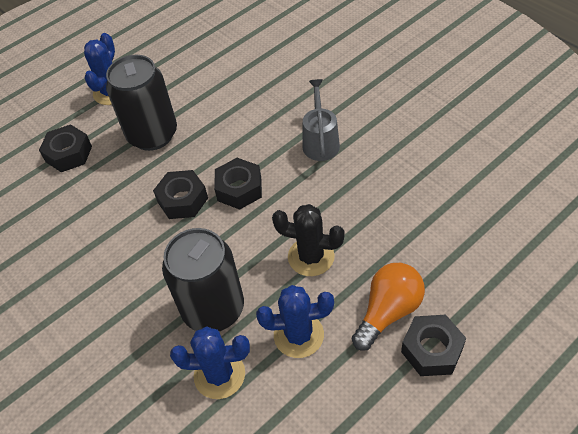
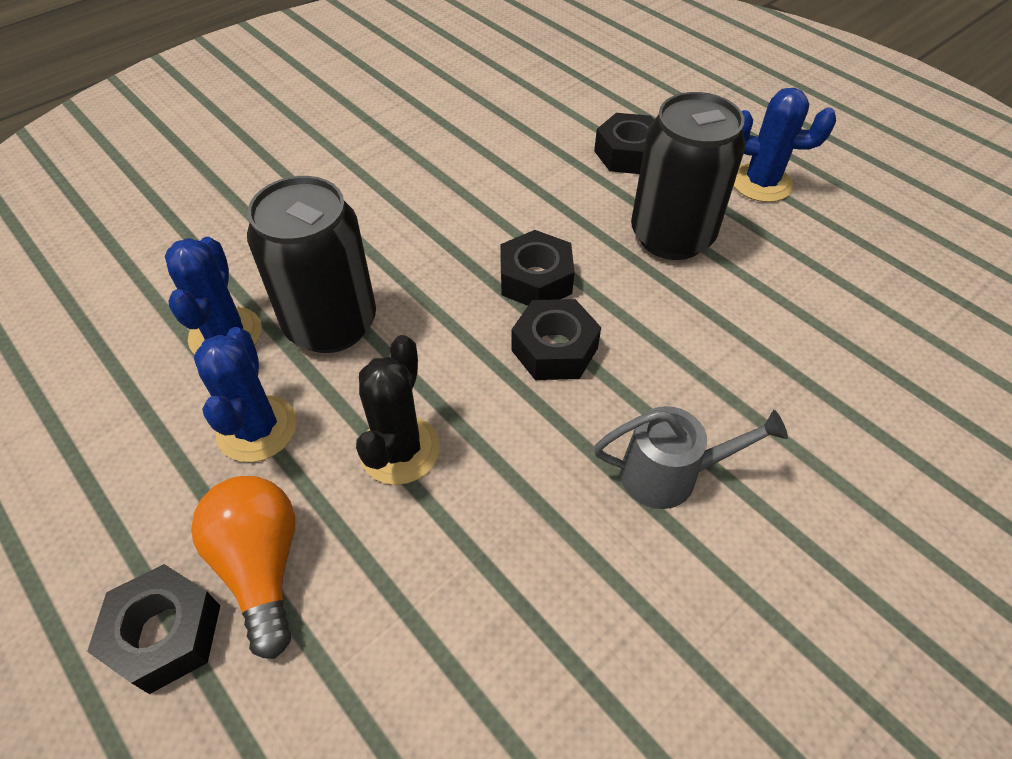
camera: 85 degrees right, 0 degrees up
(388, 312) = (261, 566): orange light bulb -> orange light bulb turned 150 degrees counterclockwise

